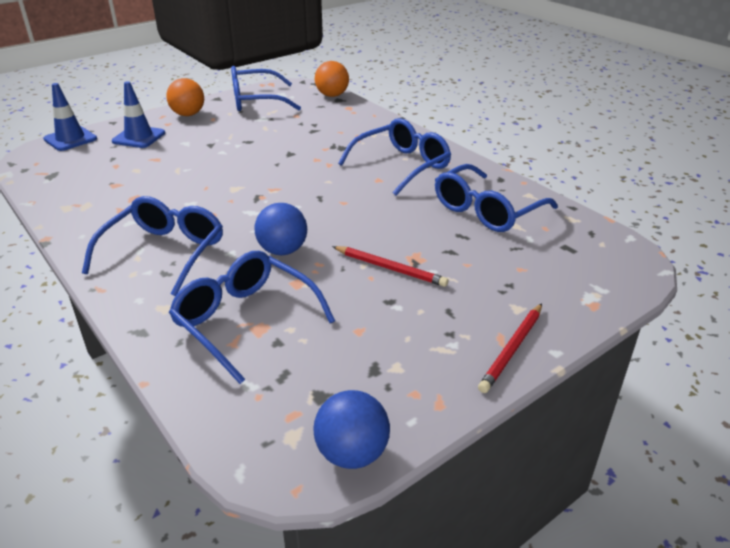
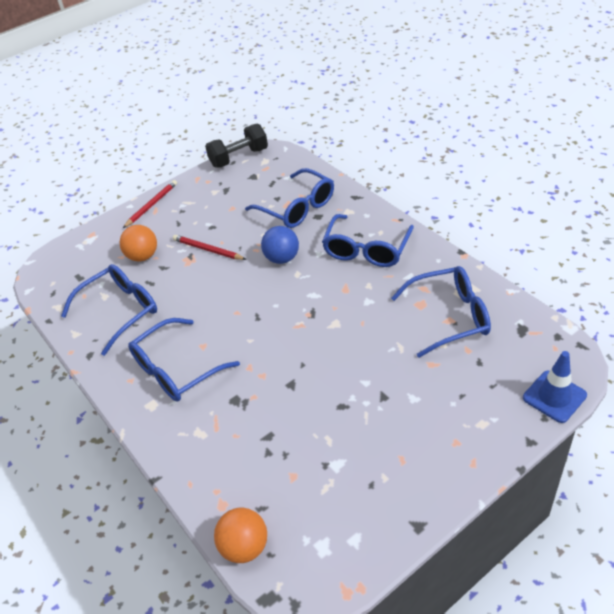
camera: 175 degrees left, 10 degrees up
(139, 137) = (474, 406): blue traffic cone -> none
(188, 114) = (439, 469): orange ball -> orange ball (143, 256)
(255, 101) = (357, 519): blue glasses -> blue glasses (450, 316)
(352, 453) = (239, 158): blue ball -> black dumbbell

